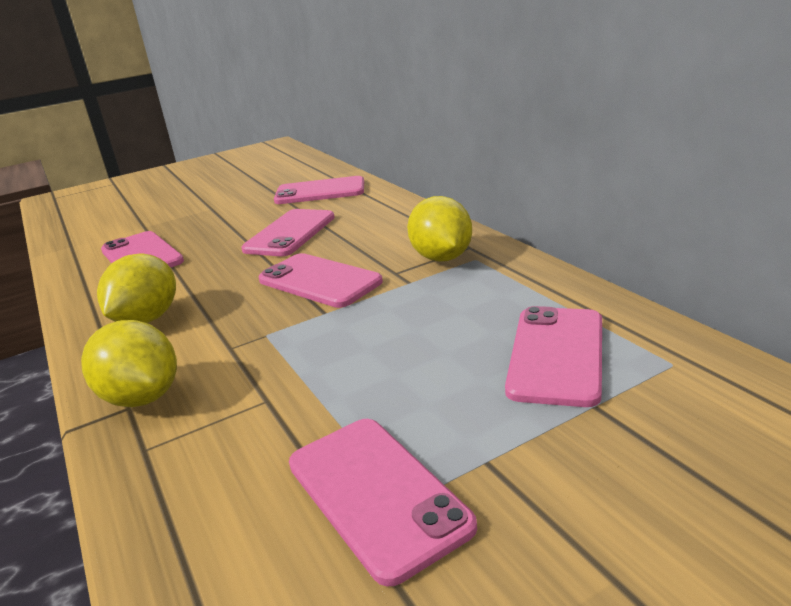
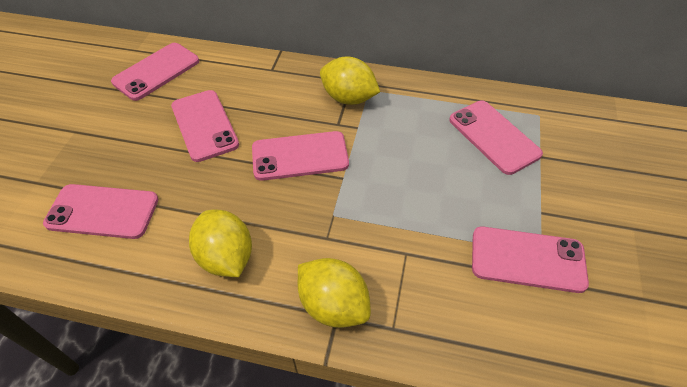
camera: 50 degrees left, 25 degrees up
(142, 397) = (333, 305): yellow lemon -> yellow lemon turned 45 degrees clockwise

